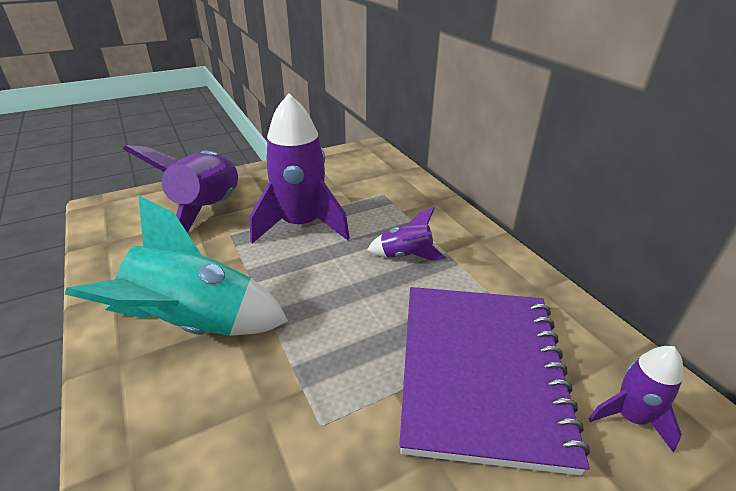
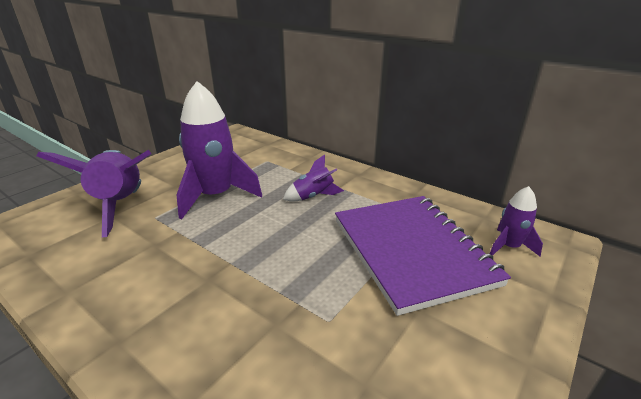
camera: 25 degrees left, 5 degrees down
(196, 324) = (174, 290): turquoise rocket -> none

